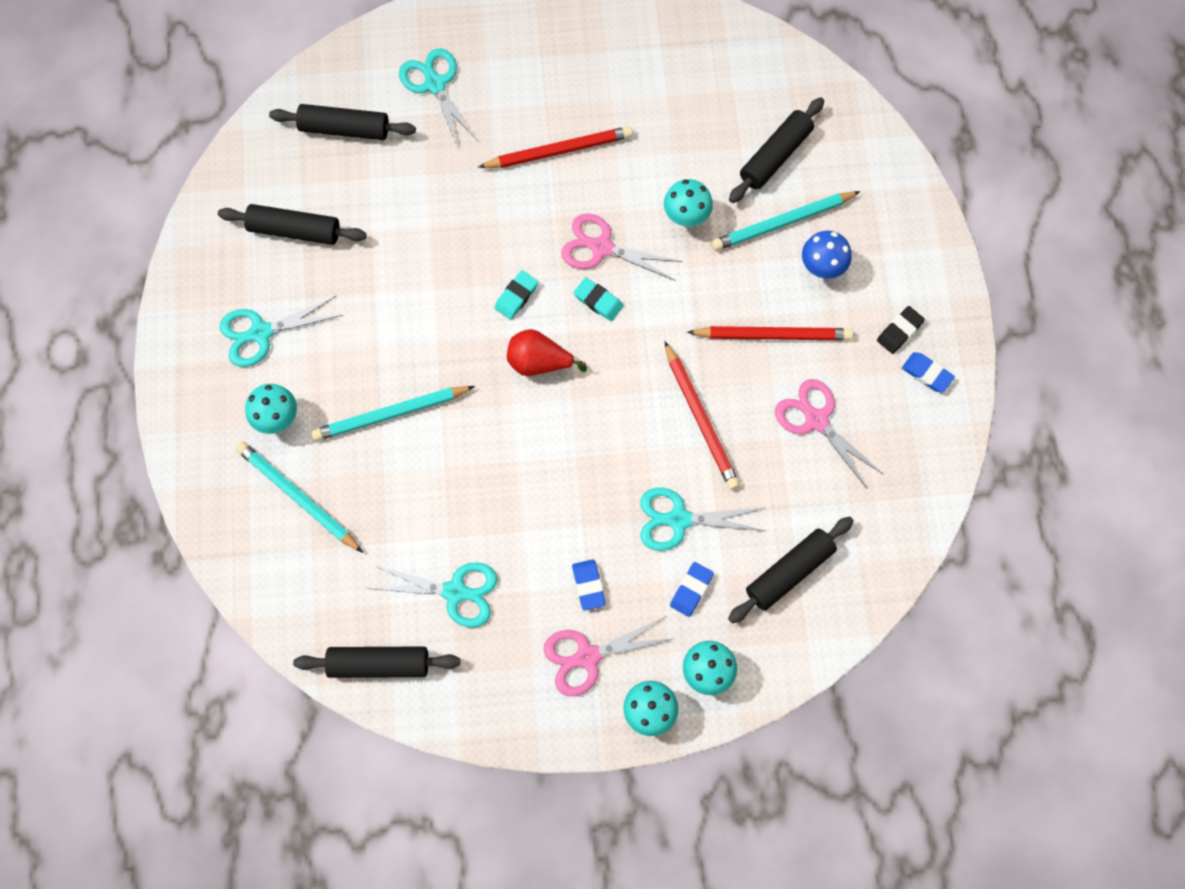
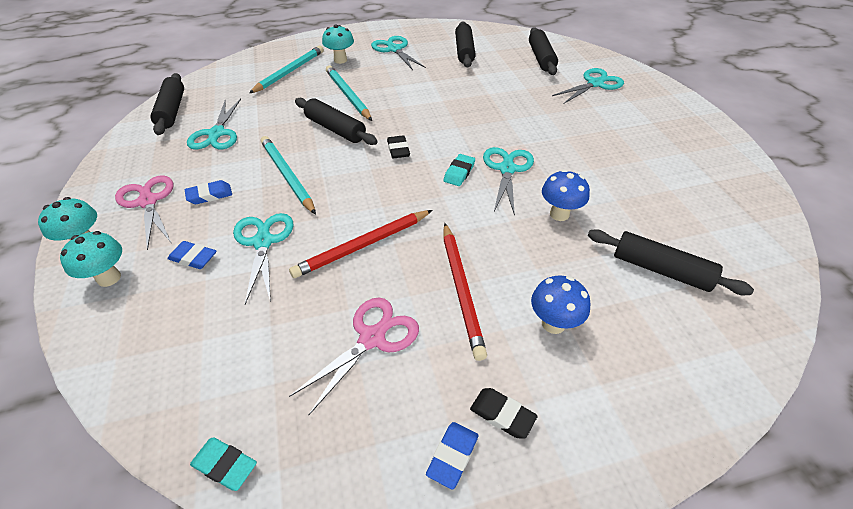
camera: 80 degrees right, 25 degrees down
(516, 296) = (449, 134): turquoise eraser -> turquoise eraser (225, 465)
(539, 362) = (398, 150): red pear -> black eraser
(559, 151) = (579, 139): red pencil -> none
(602, 248) = (507, 169): pink scissors -> turquoise scissors
(686, 217) = (559, 214): turquoise mushroom -> blue mushroom
(782, 222) = (590, 284): turquoise pencil -> turquoise pencil (287, 176)
(789, 572) = (198, 332): black rolling pin -> black rolling pin (335, 129)

